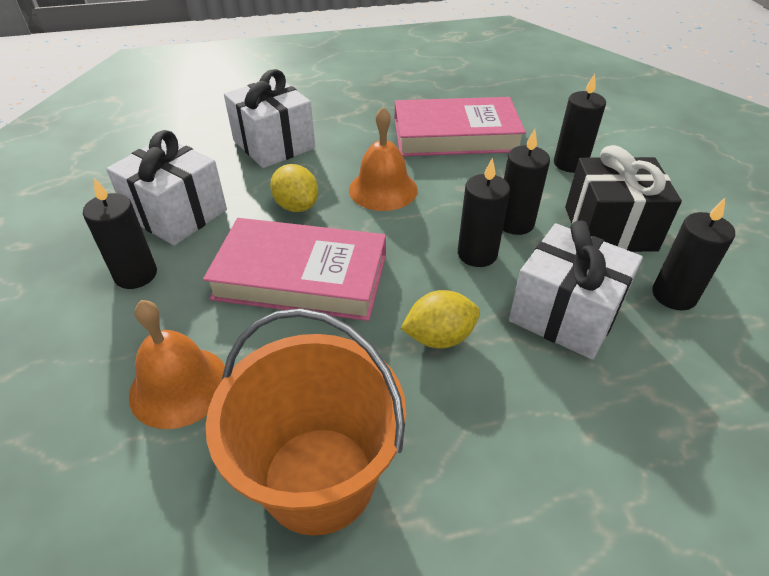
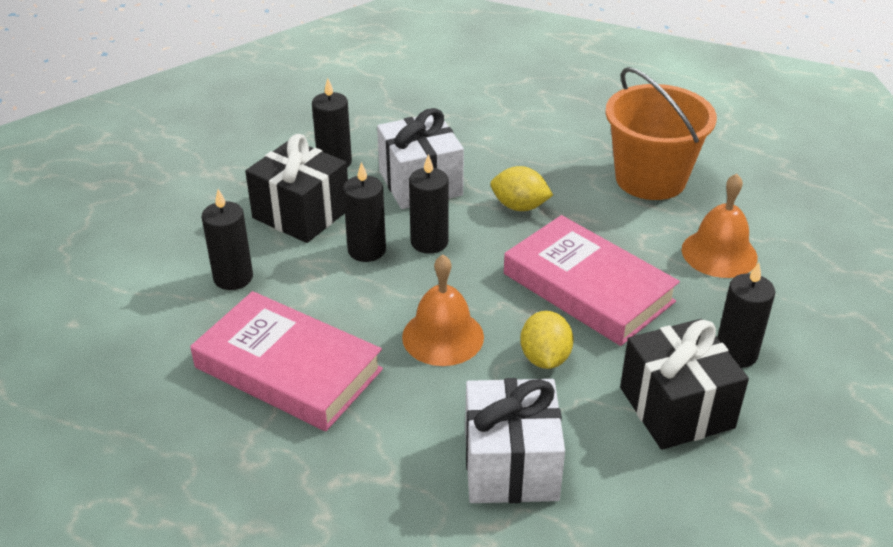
camera: 145 degrees left, 5 degrees down
(177, 214) = (676, 407): white gift -> black gift

